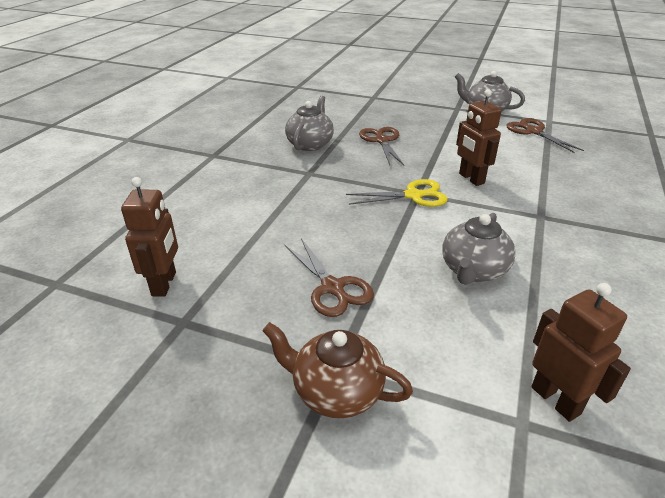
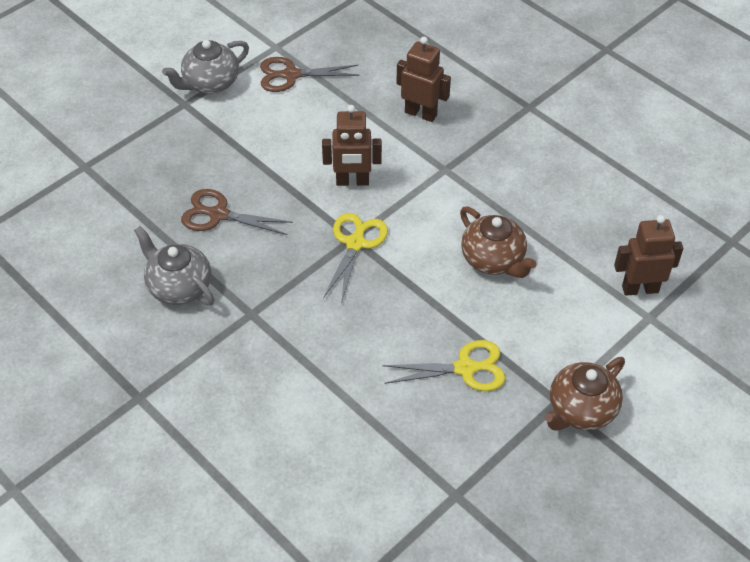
camera: 65 degrees left, 15 degrees up
(164, 284) = (392, 500): brown robot -> brown robot (421, 113)
(332, 288) = (466, 368): brown scissors -> yellow scissors
(473, 271) = (493, 260): grey teapot -> brown teapot

